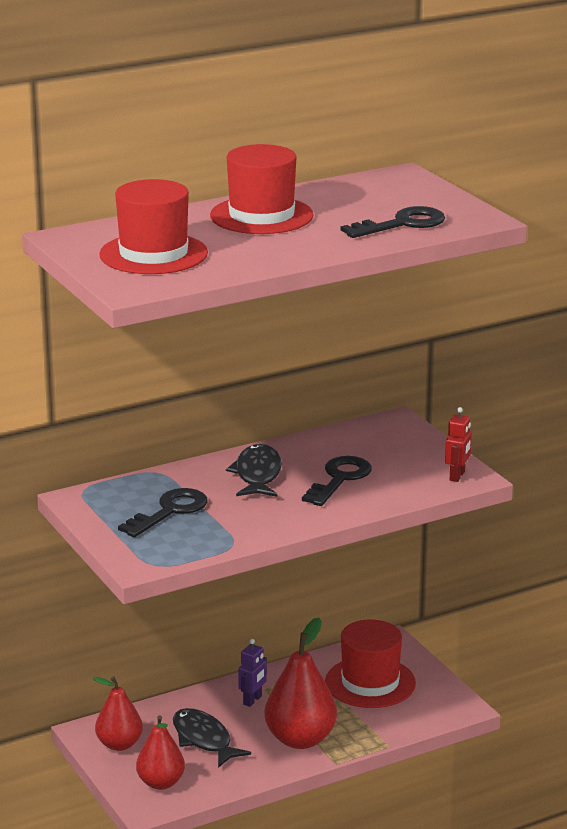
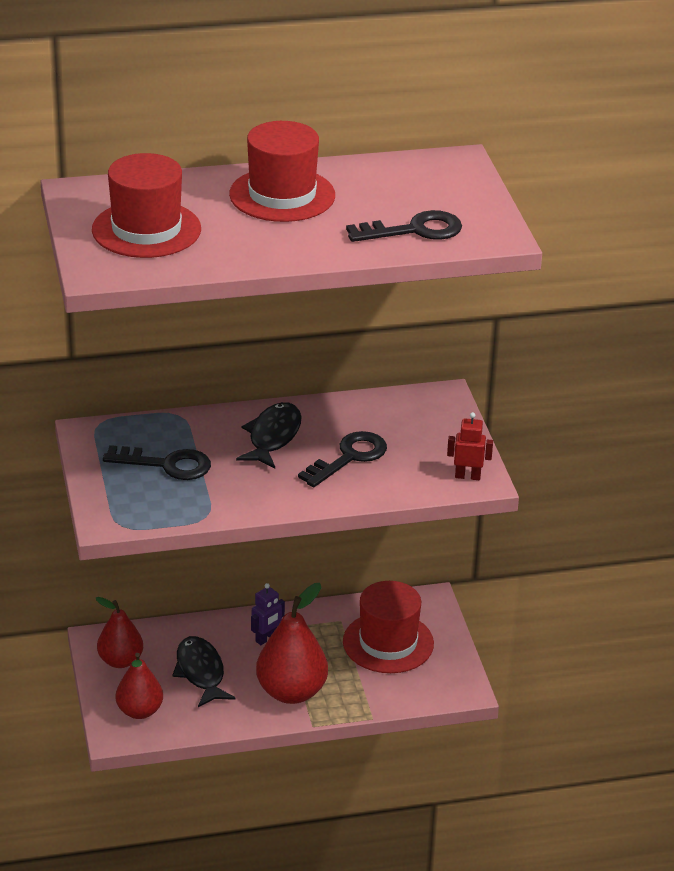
camera: 15 degrees right, 10 degrees up
(170, 511) = (167, 465): black key -> black key turned 45 degrees clockwise
(457, 476) = (467, 476): red robot -> red robot turned 120 degrees counterclockwise

